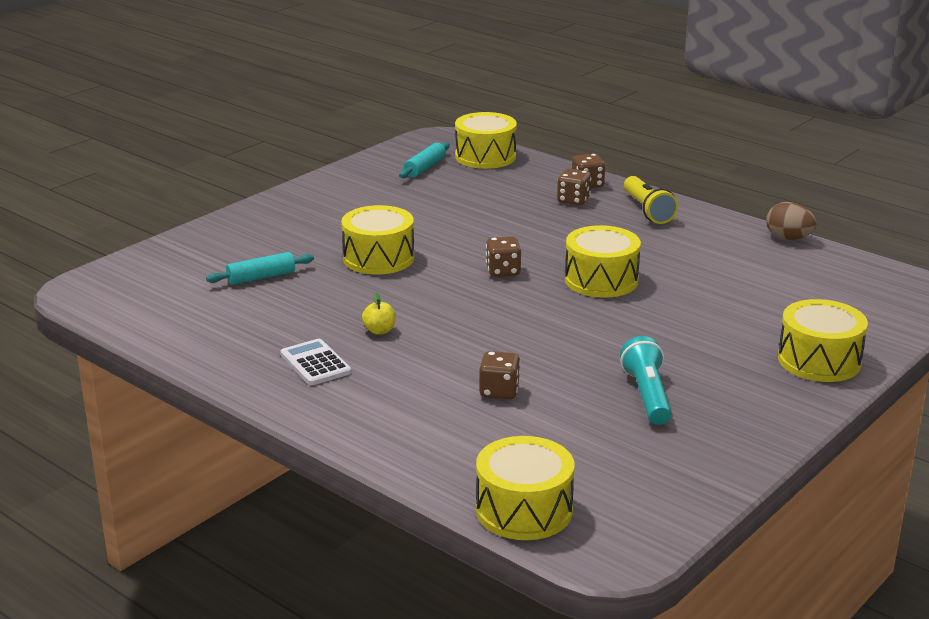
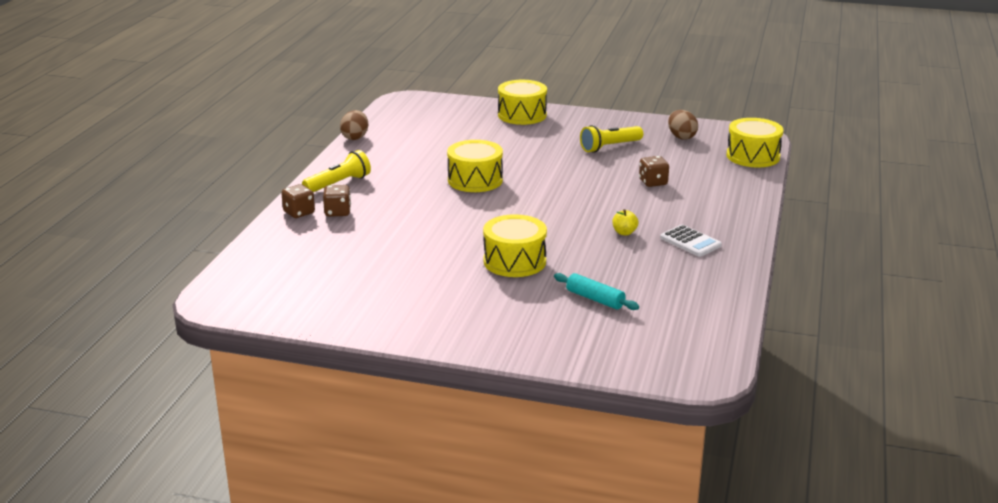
camera: 115 degrees left, 0 degrees up
(315, 363) = (690, 242): white calculator -> white calculator turned 75 degrees counterclockwise
(425, 168) = (304, 289): turquoise rolling pin -> none
(485, 156) = (257, 267): yellow drum -> none
(503, 271) = (492, 212): brown dice -> none
(647, 395) = (609, 147): turquoise flashlight -> yellow flashlight
(649, 470) = (681, 137): none -> brown egg

